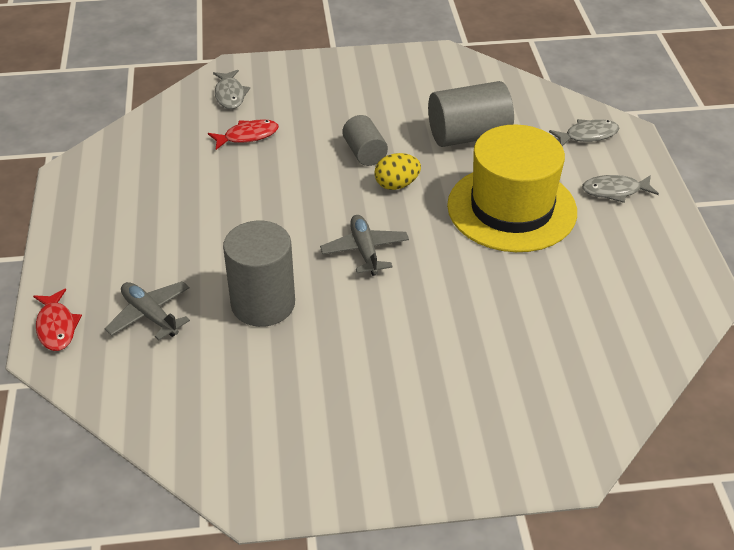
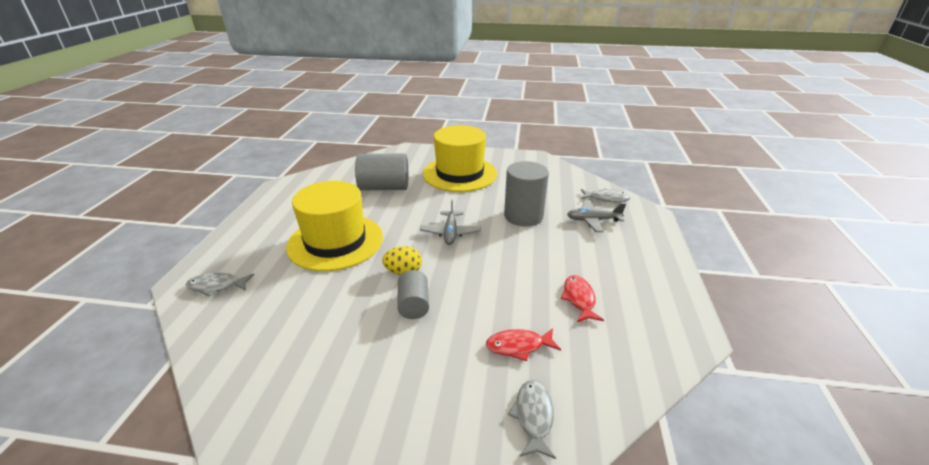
camera: 165 degrees left, 10 degrees down
(56, 327) = (650, 223): red fish -> red fish (579, 299)
(150, 315) = (593, 220): grey plane -> grey plane turned 120 degrees clockwise
(407, 396) = (459, 174): none -> yellow hat
(468, 135) = (312, 305): grey cylinder -> grey cylinder (384, 187)
(615, 191) = (255, 241): grey fish -> grey fish (606, 198)

